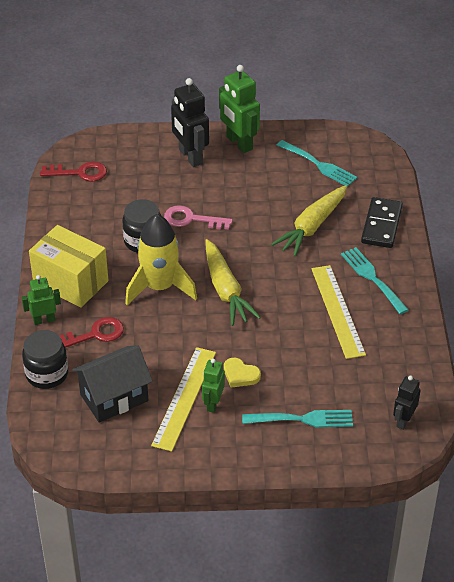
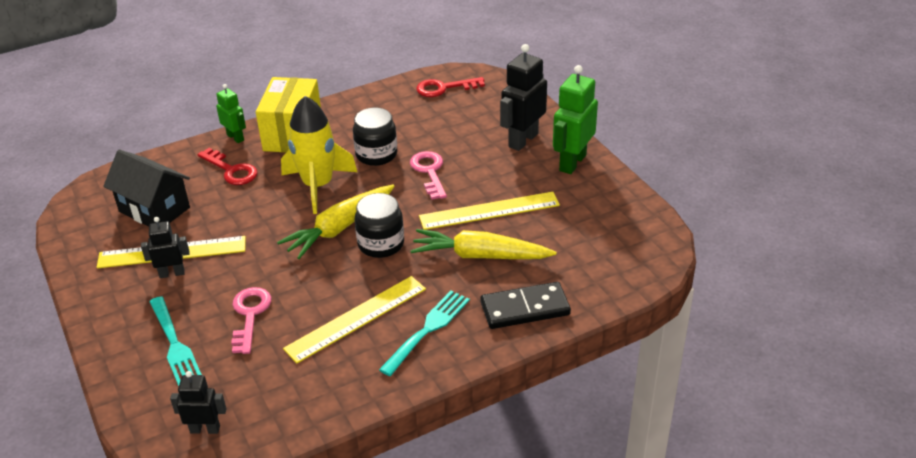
camera: 65 degrees right, 5 degrees down
(47, 374) = (168, 162): black jar -> black jar (381, 244)
(79, 173) = (444, 88): red key -> red key turned 105 degrees clockwise
(213, 403) = (172, 273): green robot -> black robot
(240, 375) = (221, 278): yellow heart -> none
(264, 204) = (489, 211): none -> yellow ruler
(296, 368) = (250, 315): none -> pink key
(319, 165) = (588, 228): turquoise fork -> none

